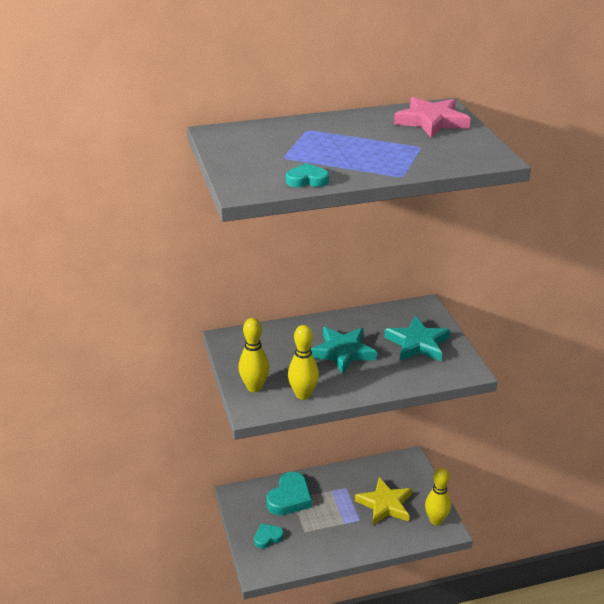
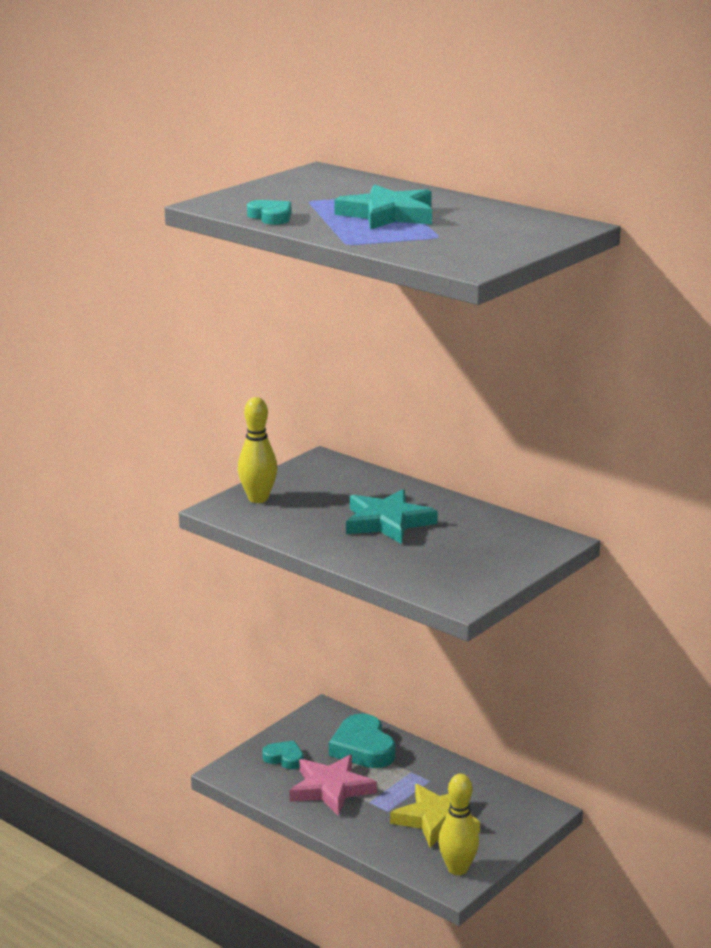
camera: 55 degrees right, 10 degrees down
(289, 498) = (363, 748): turquoise heart -> turquoise heart turned 75 degrees clockwise
(303, 395) = (280, 525): yellow bowling pin -> none
(417, 343) = (470, 557): turquoise star -> turquoise star (388, 215)
(431, 121) = (519, 228): pink star -> pink star (331, 789)

